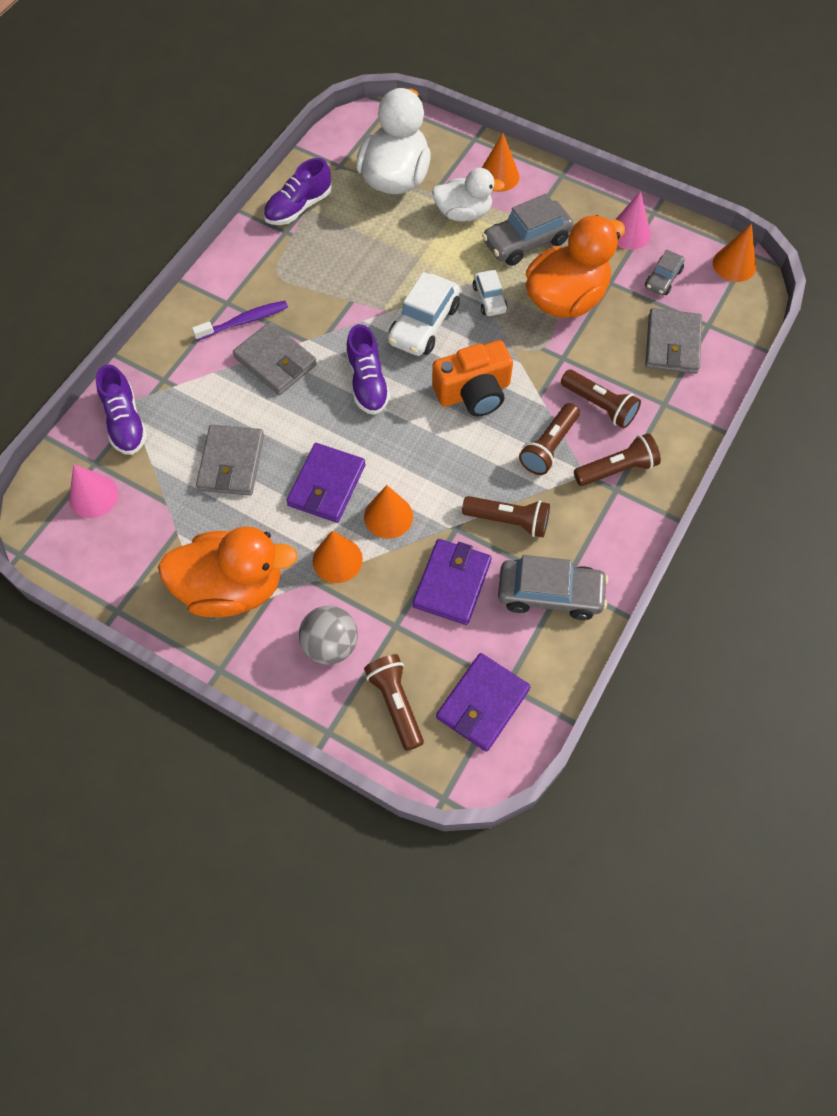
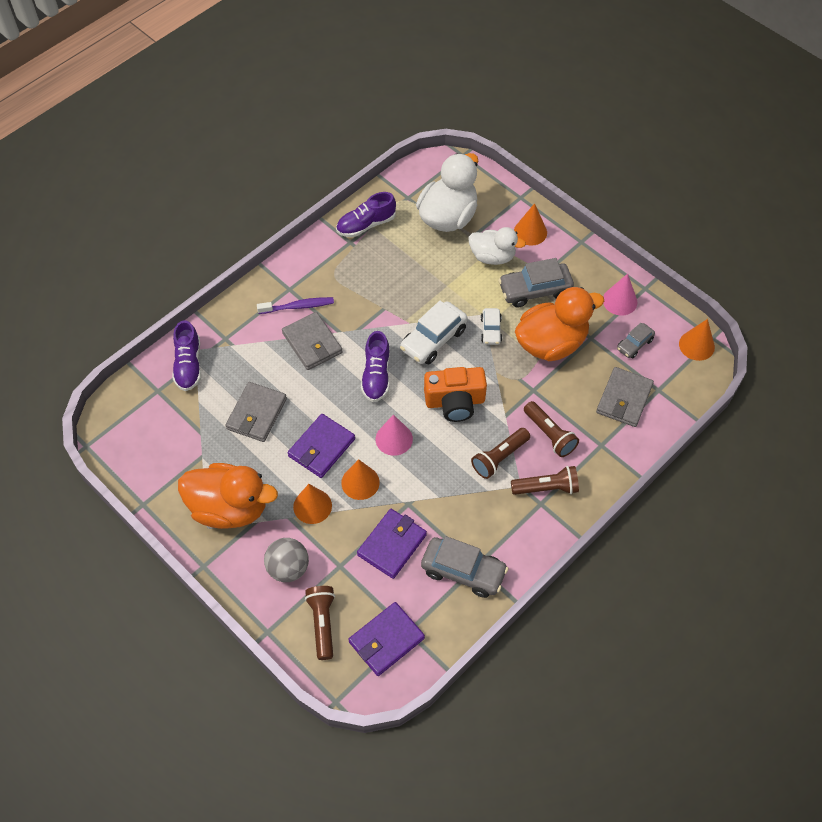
camera: 15 degrees right, 5 degrees down
(93, 496) = (150, 415): pink cone -> pink cone (394, 439)
(509, 520) = (450, 507): brown flashlight -> none

